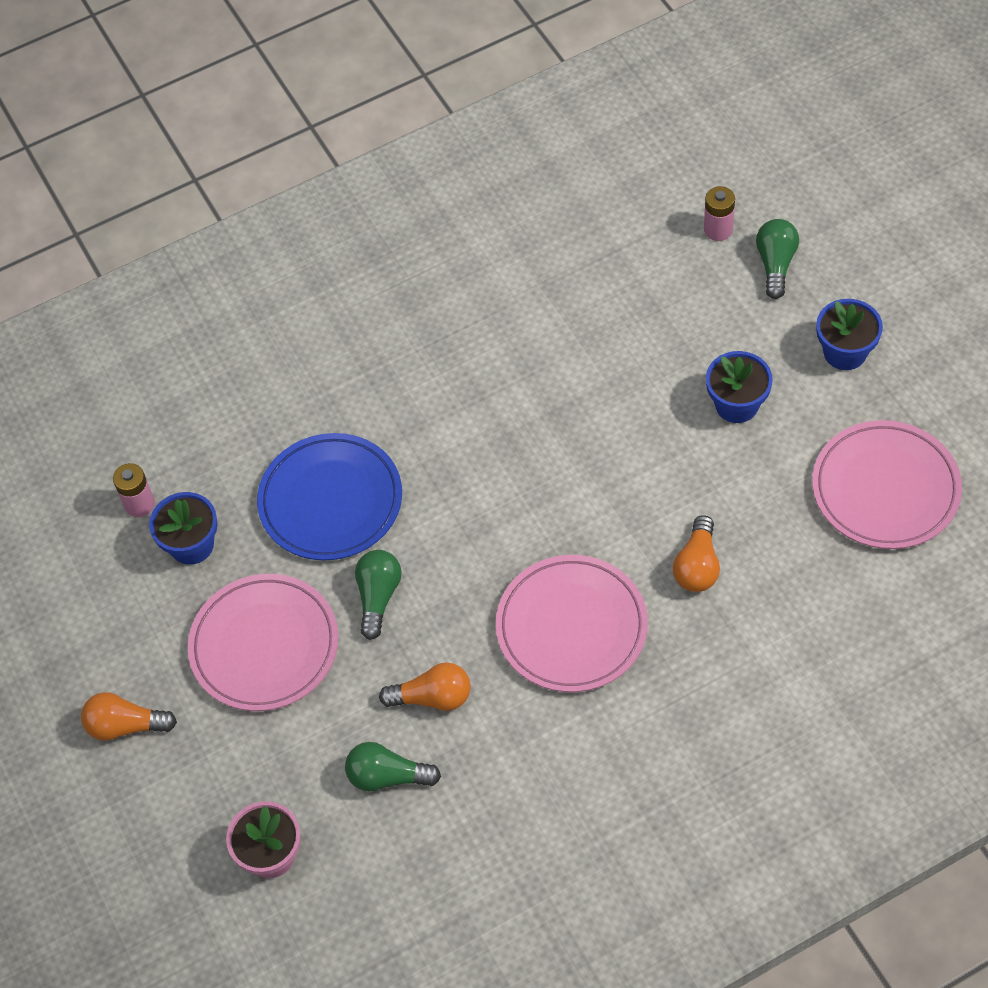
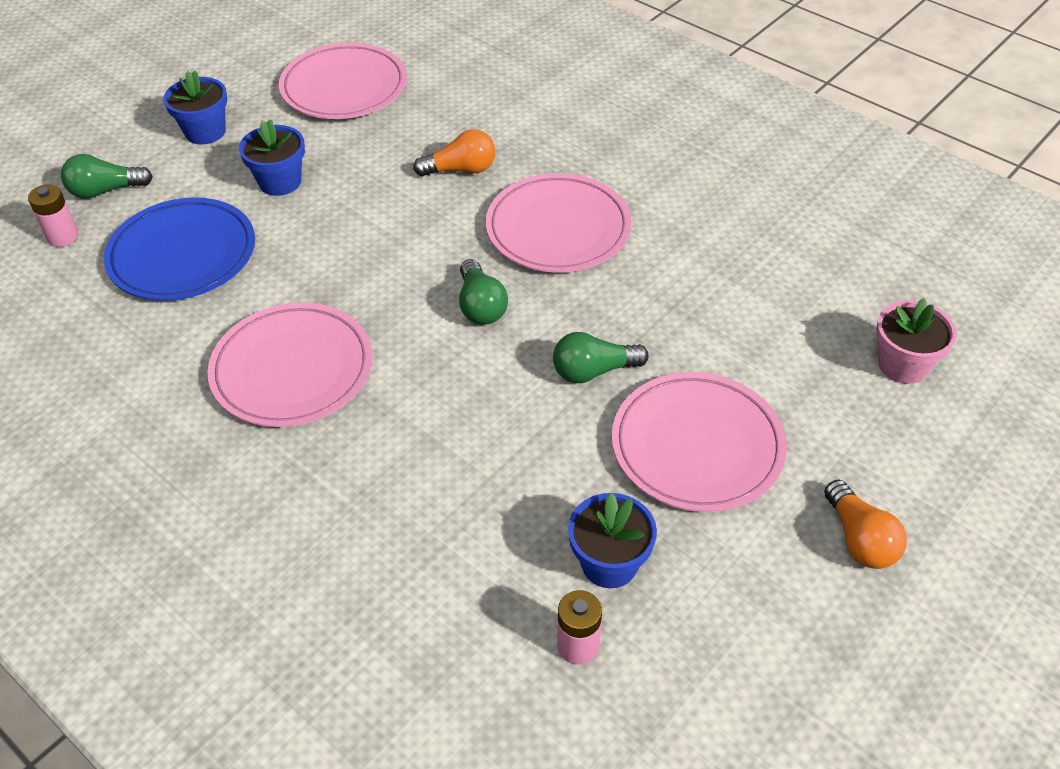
camera: 115 degrees left, 10 degrees down
(331, 501) = (496, 448): blue plate -> blue plate (182, 255)
(387, 776) = (773, 307): green light bulb -> green light bulb (481, 306)
(432, 697) = (678, 299): orange light bulb -> none
(478, 377) = (292, 370): none -> pink plate

